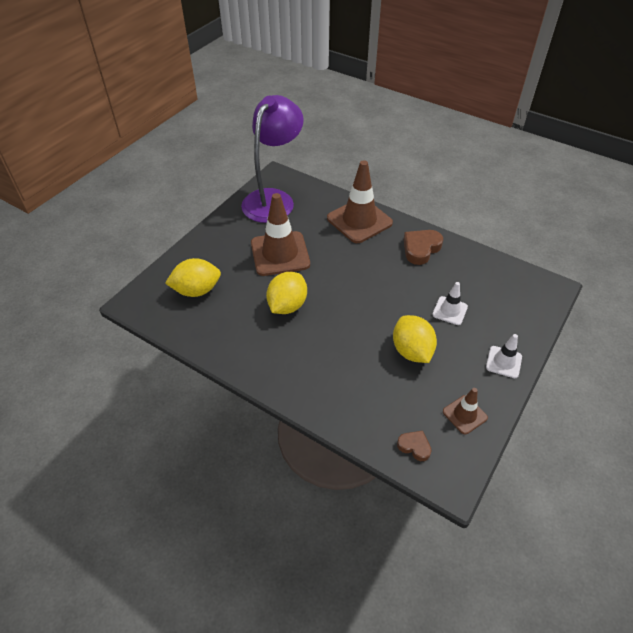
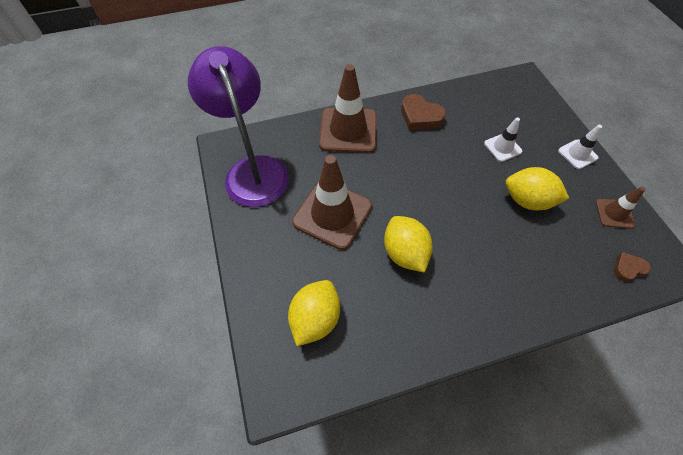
camera: 50 degrees left, 10 degrees up
(421, 249) = (420, 117): brown heart -> brown heart turned 45 degrees counterclockwise

